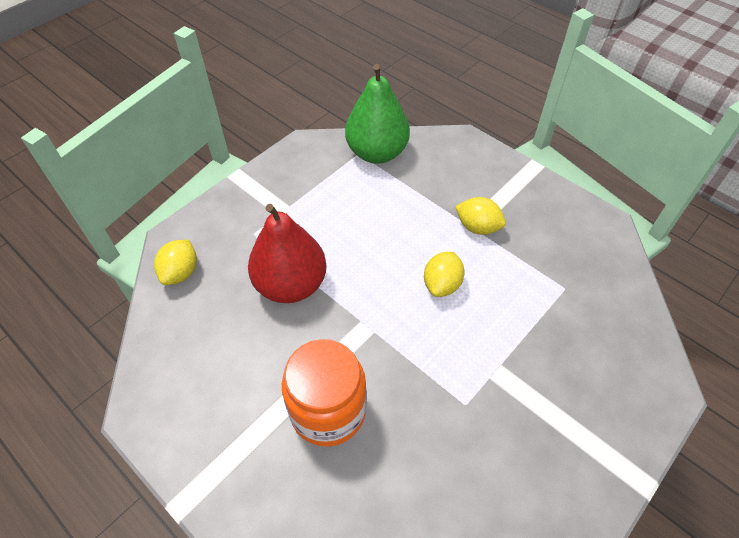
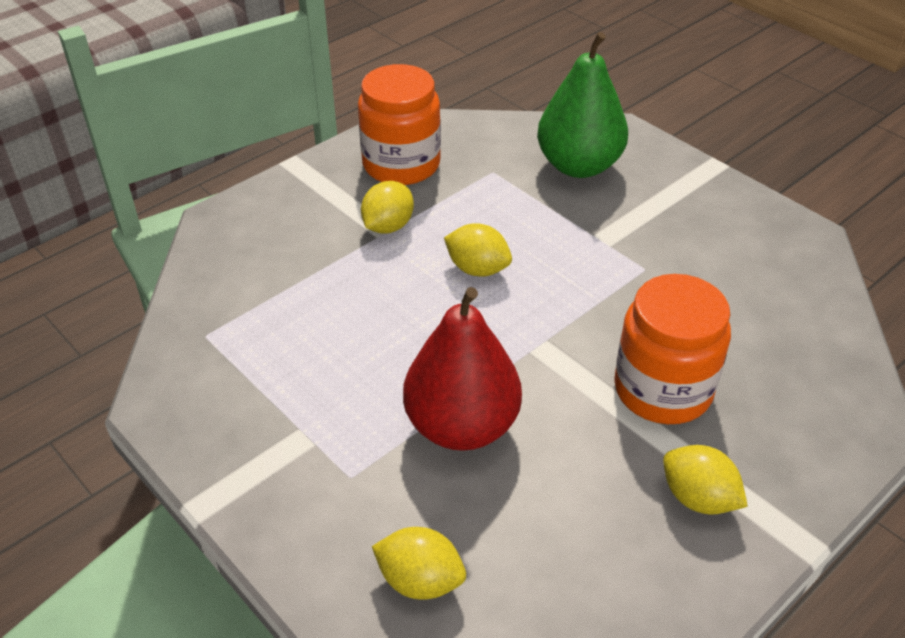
camera: 85 degrees left, 10 degrees down
(227, 429) = (698, 498): none -> yellow lemon
(377, 153) = (211, 313): green pear -> green pear (579, 166)
(553, 227) = (401, 164): none -> orange jar

